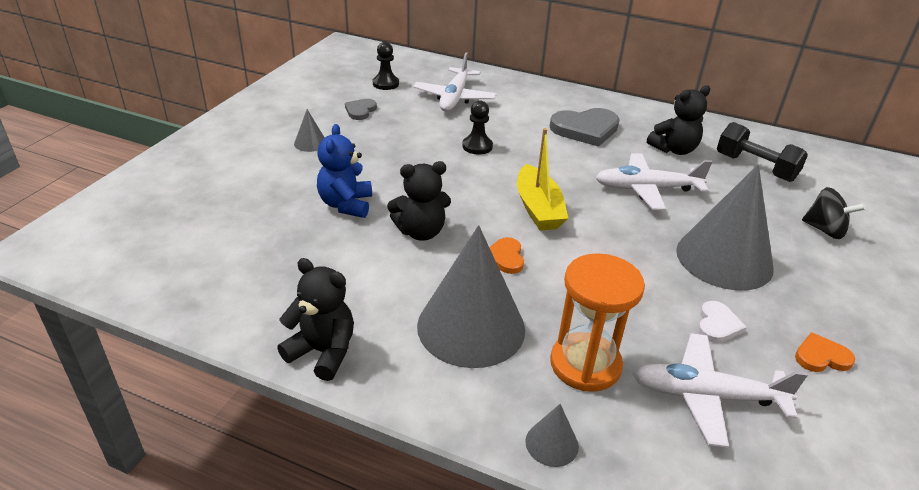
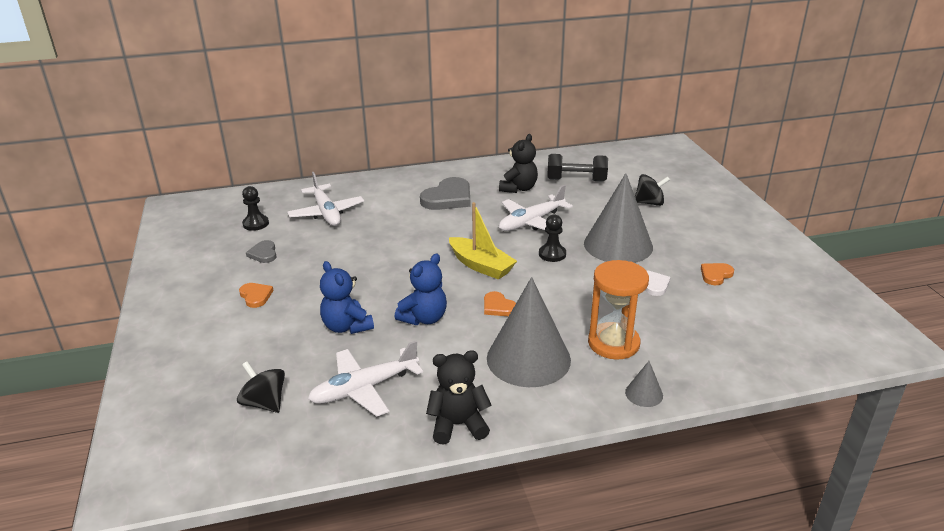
camera: 35 degrees left, 5 degrees down
(203, 235) = (264, 403): none -> black spinning top
(310, 143) = (256, 296): grey cone -> orange heart
(420, 232) = (424, 318): black teddy bear -> blue teddy bear
(477, 146) = (389, 242): black pawn -> black pawn (552, 254)
(707, 396) = (688, 325): white plane -> white plane (365, 388)

